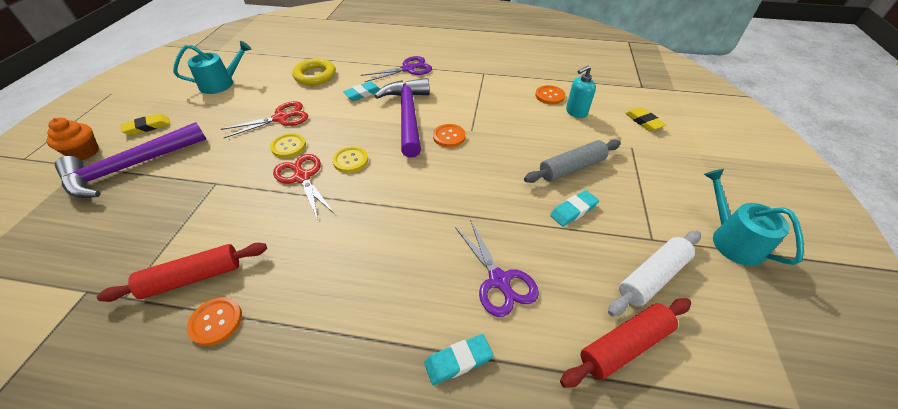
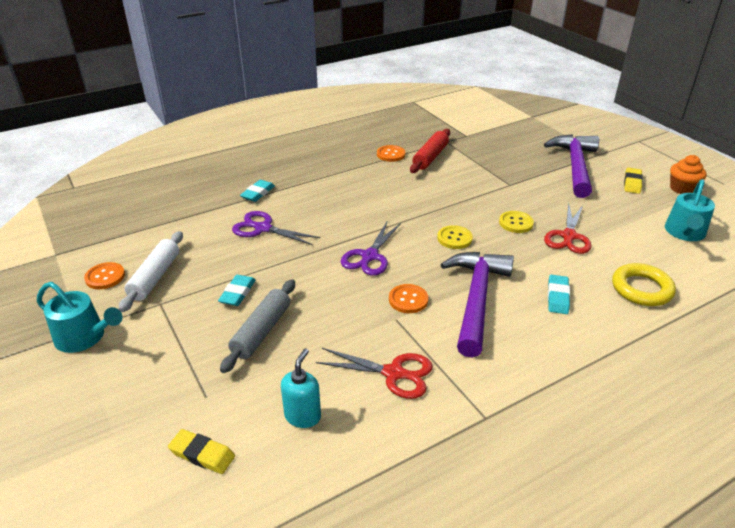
camera: 140 degrees right, 10 degrees down
(84, 152) = (620, 157): orange cupcake -> orange cupcake (682, 188)
(302, 177) = (466, 213): red scissors -> red scissors (394, 373)
(407, 115) = (476, 299): purple hammer -> purple hammer turned 120 degrees counterclockwise
(409, 69) = (578, 362): purple scissors -> purple scissors (369, 257)
(549, 96) = (358, 427): orange button -> orange button (105, 277)
(624, 345) = (166, 236): red rolling pin -> none

